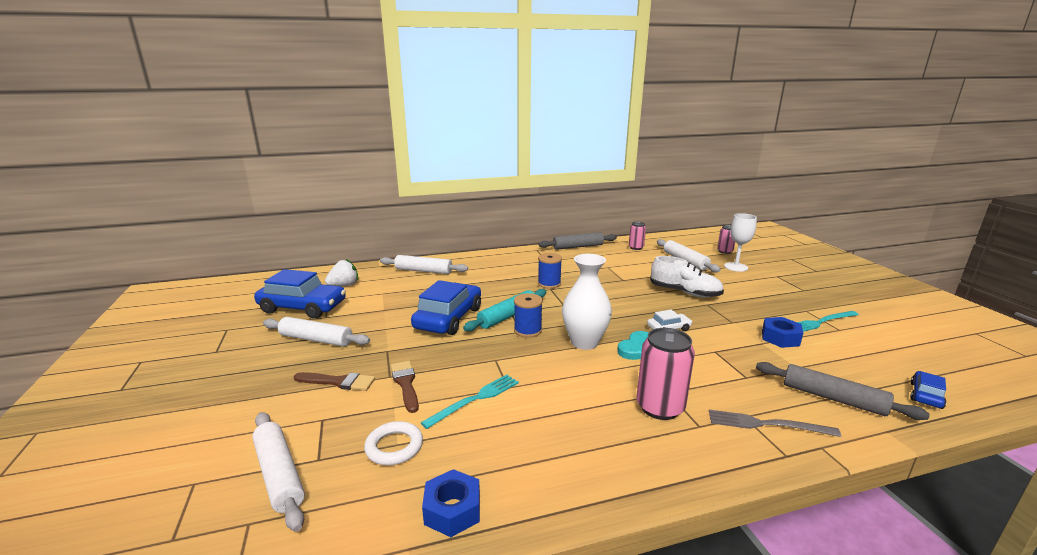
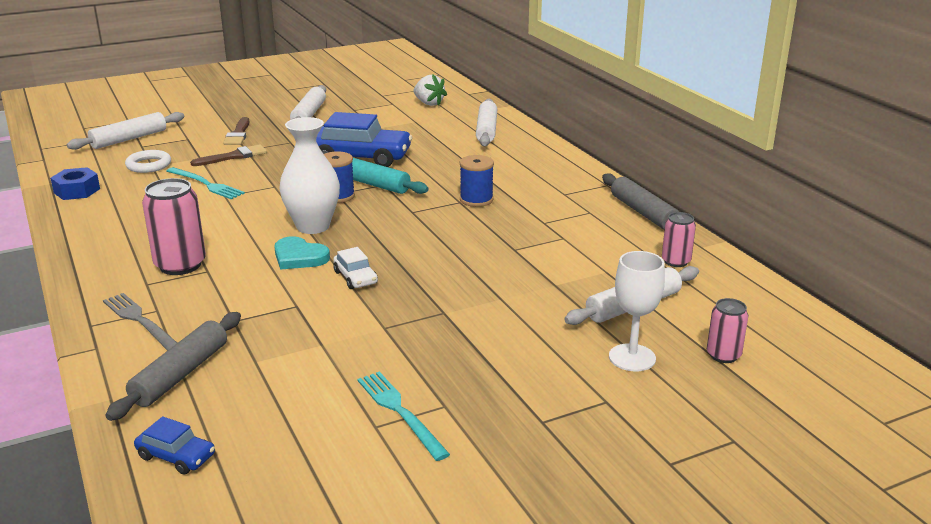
camera: 80 degrees right, 5 degrees up
(303, 307) = (372, 98): blue car -> none
(685, 292) = (482, 296): white shoe -> none
(766, 424) = (140, 321): grey fork -> grey fork turned 45 degrees counterclockwise
(780, 338) = (338, 361): blue nut -> none

